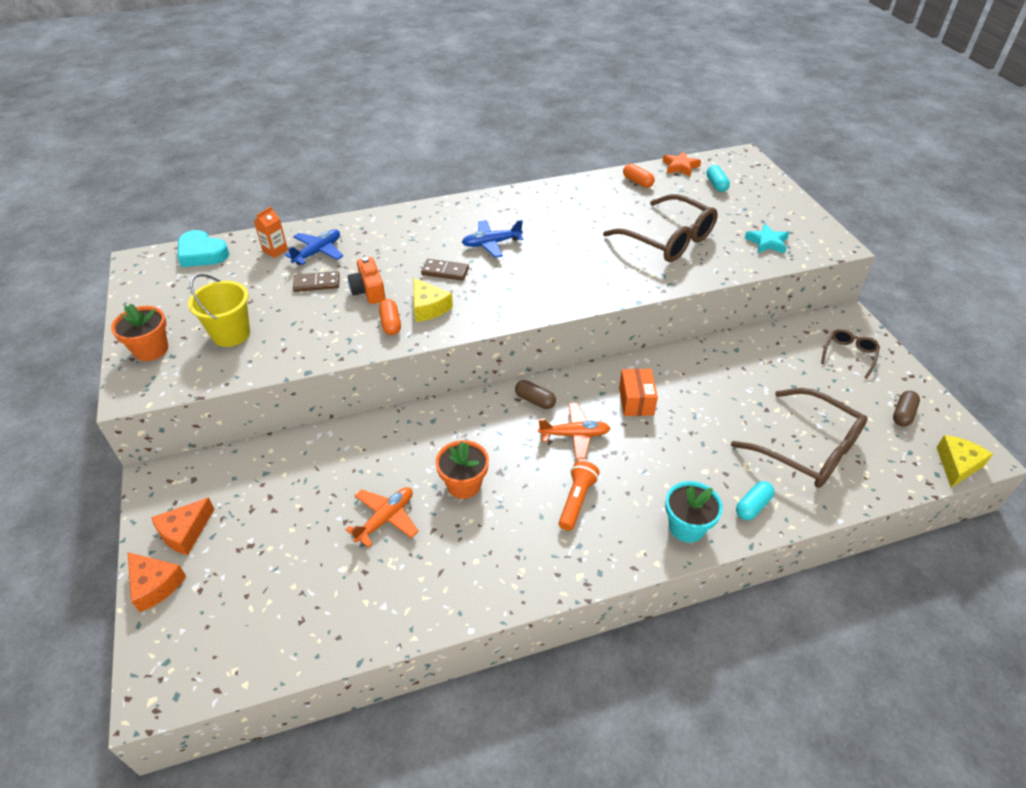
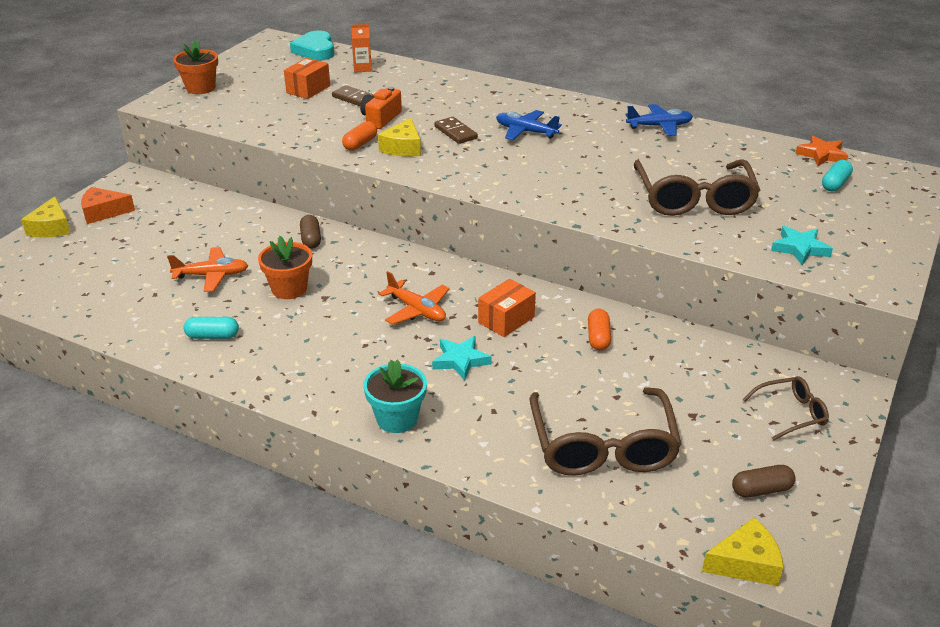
camera: 45 degrees right, 10 degrees down
(155, 585) = (51, 228): orange cheese -> yellow cheese
(231, 334) = (255, 101): yellow bucket -> none
(260, 296) = (308, 89): none -> orange box
(318, 252) = (388, 81): blue plane -> blue plane (659, 126)
(535, 400) = (426, 272): brown capsule -> brown capsule (311, 239)
(577, 500) = (346, 348): orange flashlight -> none
(637, 182) = (749, 147): orange capsule -> orange capsule (598, 337)
(656, 452) = (460, 360): none -> turquoise star
(752, 506) = (475, 445): turquoise capsule -> turquoise capsule (212, 336)

